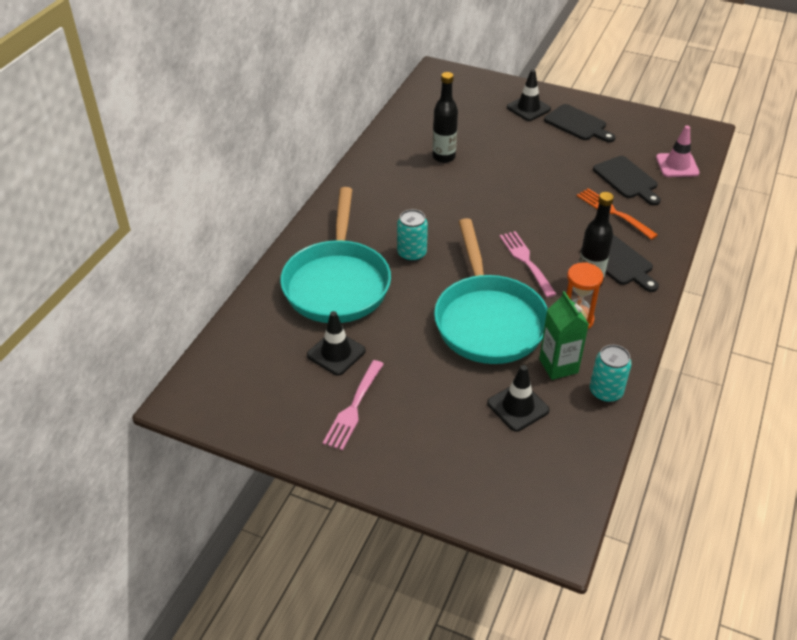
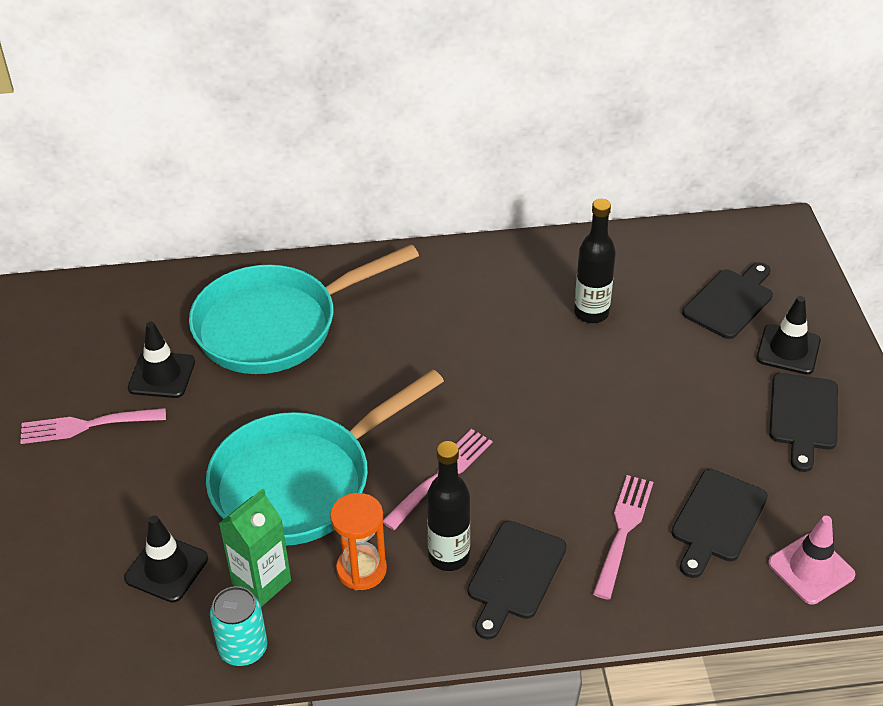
camera: 60 degrees right, 0 degrees up
(412, 253) = (374, 364): turquoise can -> none
(477, 110) = (730, 301): none -> black cutting board
(613, 212) = (623, 531): orange fork -> pink fork

